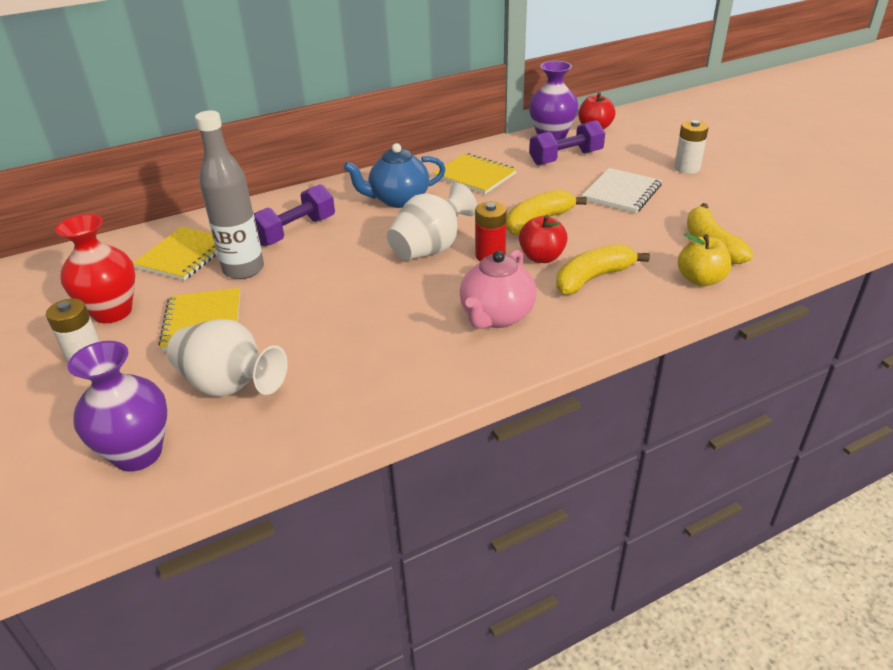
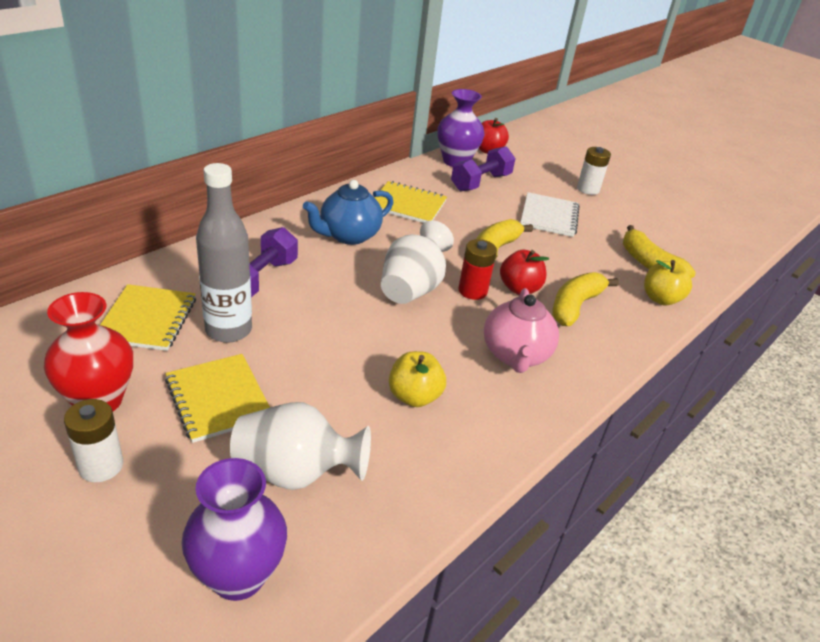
camera: 25 degrees left, 0 degrees up
(372, 340) = (414, 396): none -> yellow apple

